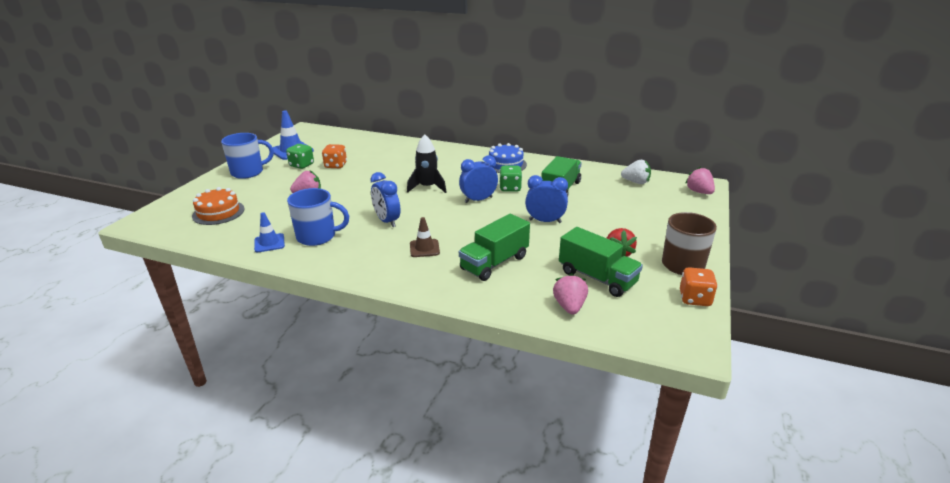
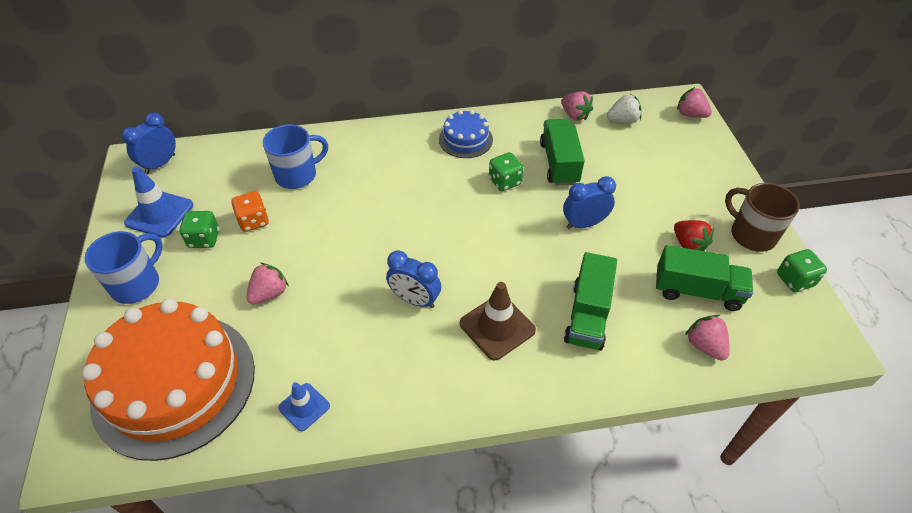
camera: 30 degrees left, 20 degrees up
(218, 212) = (174, 383): orange cake -> orange cake, size x2.15
(317, 237) = (355, 366): blue mug -> blue mug (297, 175)
(424, 248) = (497, 327): brown traffic cone -> brown traffic cone, size x1.62
(427, 187) = (410, 217): black rocket -> none
(478, 200) = (487, 216): blue clock -> blue clock (160, 164)
(600, 171) = (575, 115): none -> pink strawberry
(695, 299) = (795, 280): orange dice -> green dice

